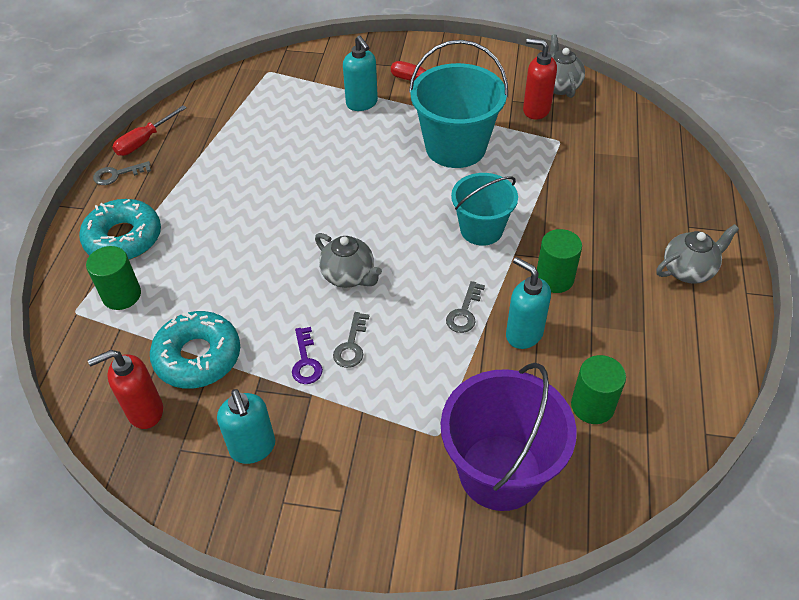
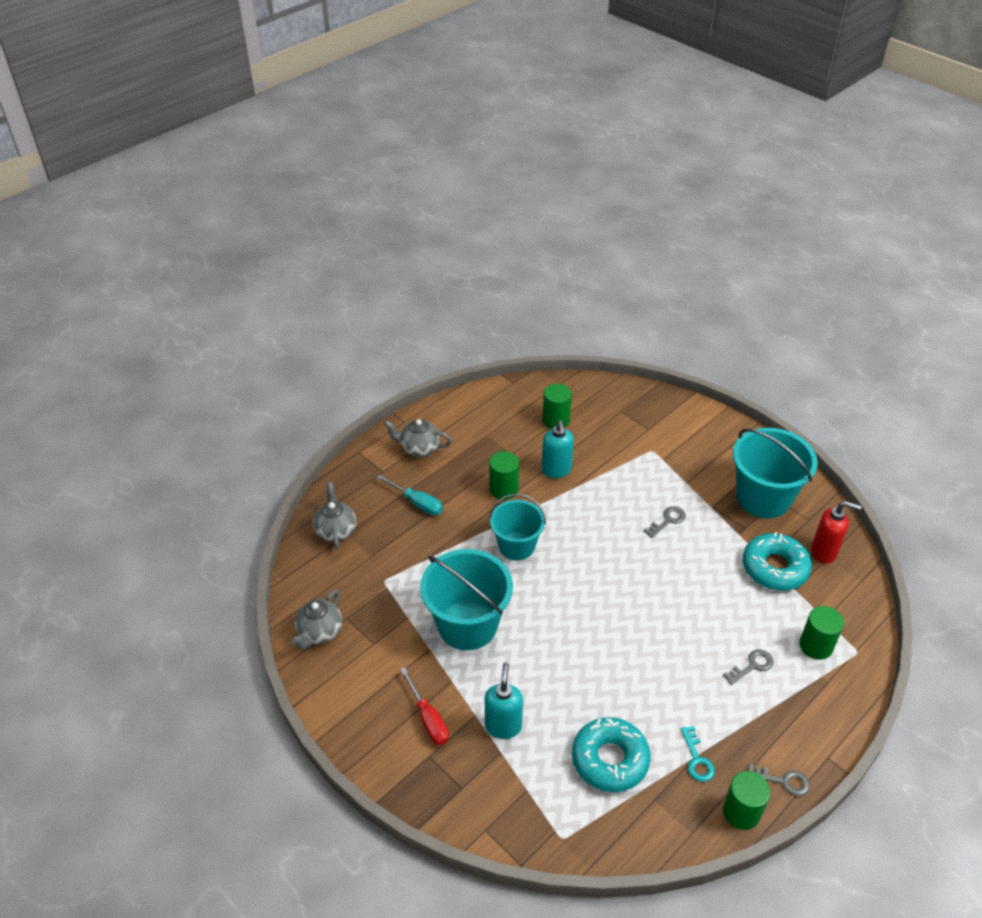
camera: 145 degrees left, 5 degrees down
(123, 238) = (799, 700): turquoise donut -> turquoise donut (610, 759)
(144, 141) = (741, 812): red screwdriver -> green cylinder
(196, 155) = (697, 759): none -> turquoise key
(253, 448) = (763, 498): turquoise soap dispenser -> turquoise bucket
(306, 361) = (703, 527): purple key -> none
(349, 276) = (637, 566): grey teapot -> grey teapot (336, 531)
(464, 312) = (580, 501): grey key -> grey key (752, 666)
(500, 472) = (633, 420): purple bucket -> none
(536, 110) = (367, 621): red soap dispenser -> none
(617, 216) = (417, 503): none -> turquoise screwdriver

